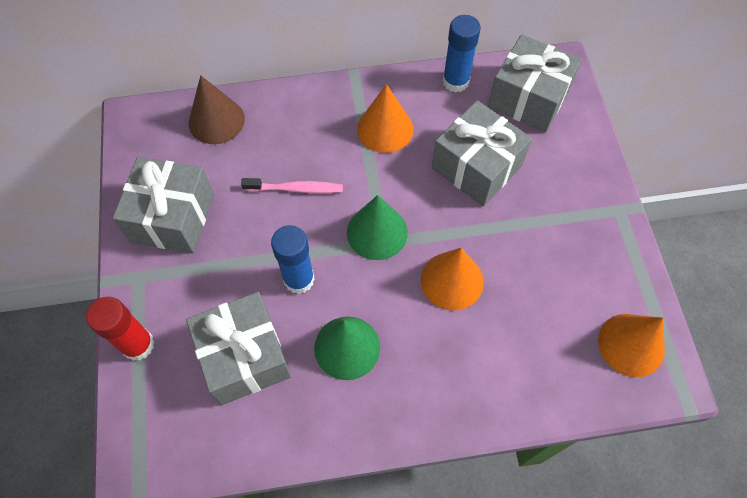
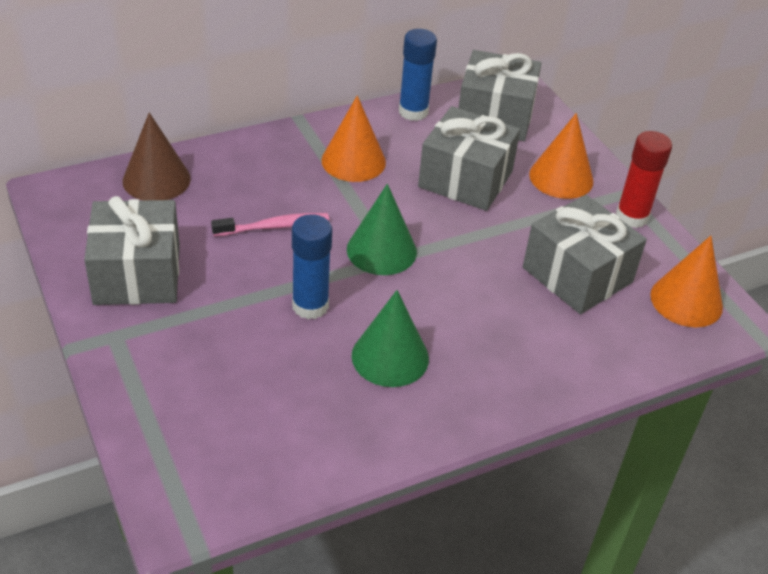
camera: 20 degrees left, 20 degrees down
(138, 345) = (140, 399): red glue stick -> red glue stick (632, 217)
(245, 356) = (275, 387): grey gift -> grey gift (577, 275)
(452, 280) = (480, 279): orange cone -> orange cone (561, 177)

